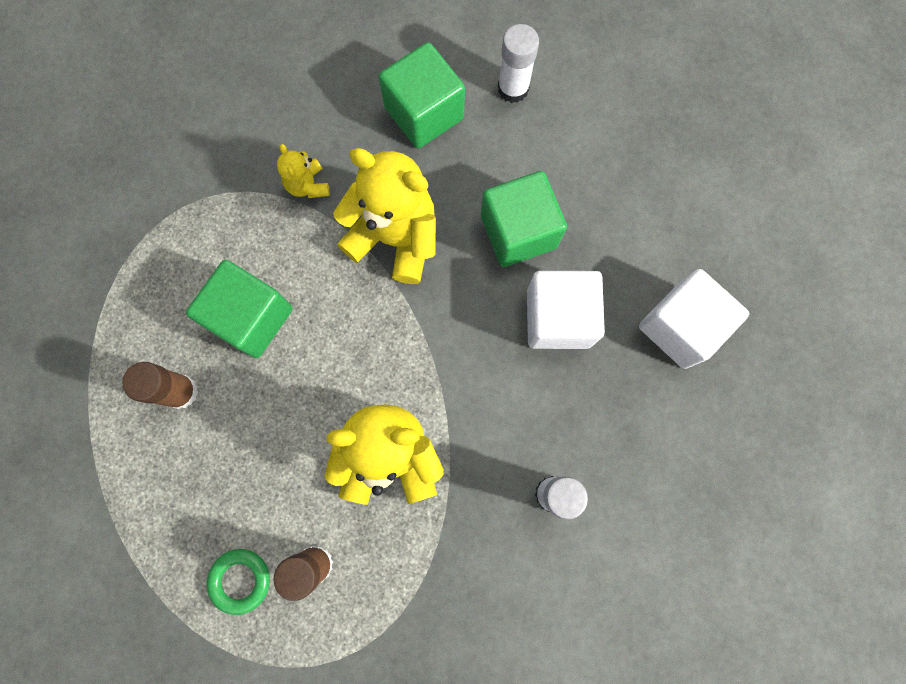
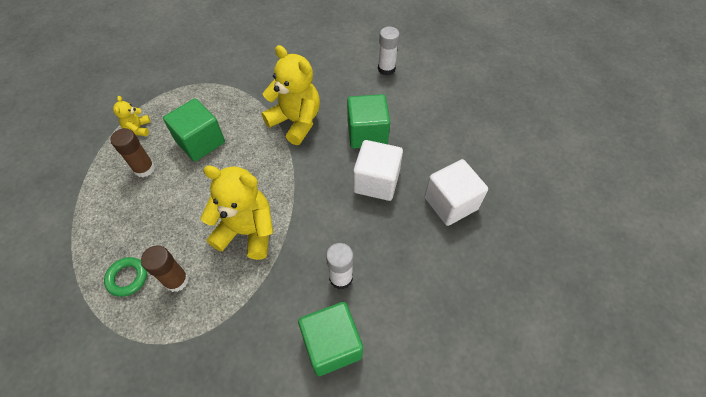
camera: 15 degrees right, 20 degrees down
(308, 185) = (258, 88): yellow teddy bear -> yellow teddy bear (138, 128)
(424, 113) = (334, 70): green cube -> green cube (332, 345)

